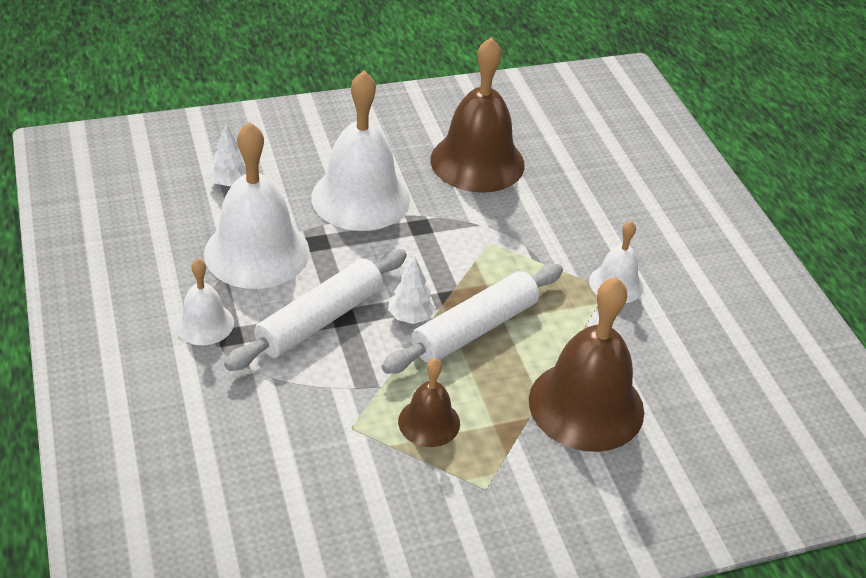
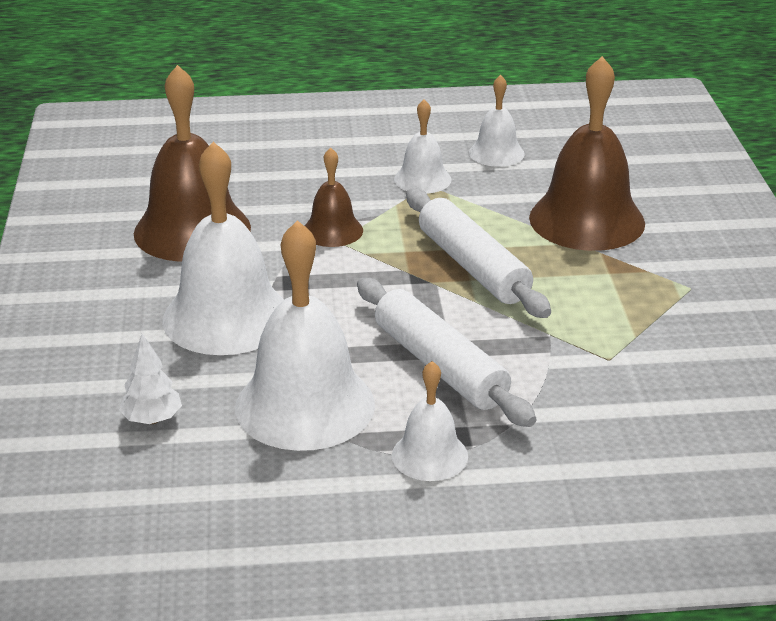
camera: 75 degrees left, 10 degrees down
(410, 316) = (446, 304): white tree -> none
(429, 422) = (604, 309): brown bell -> brown bell (332, 230)
(692, 331) = (496, 153): none -> white bell

